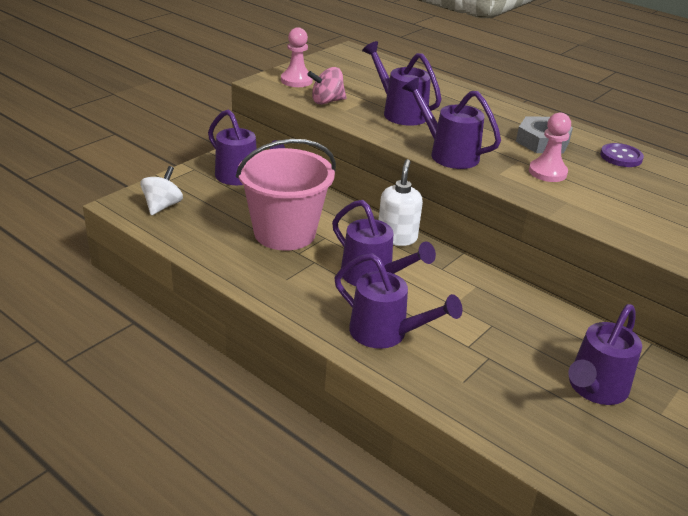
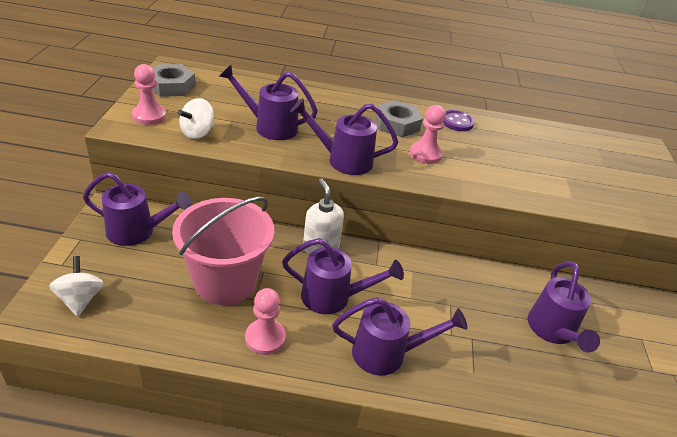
camera: 35 degrees left, 5 degrees up
(283, 281) = (265, 338): none -> pink pawn
(327, 101) = (197, 133): pink spinning top -> white spinning top
(337, 64) = (171, 86): none -> grey nut

